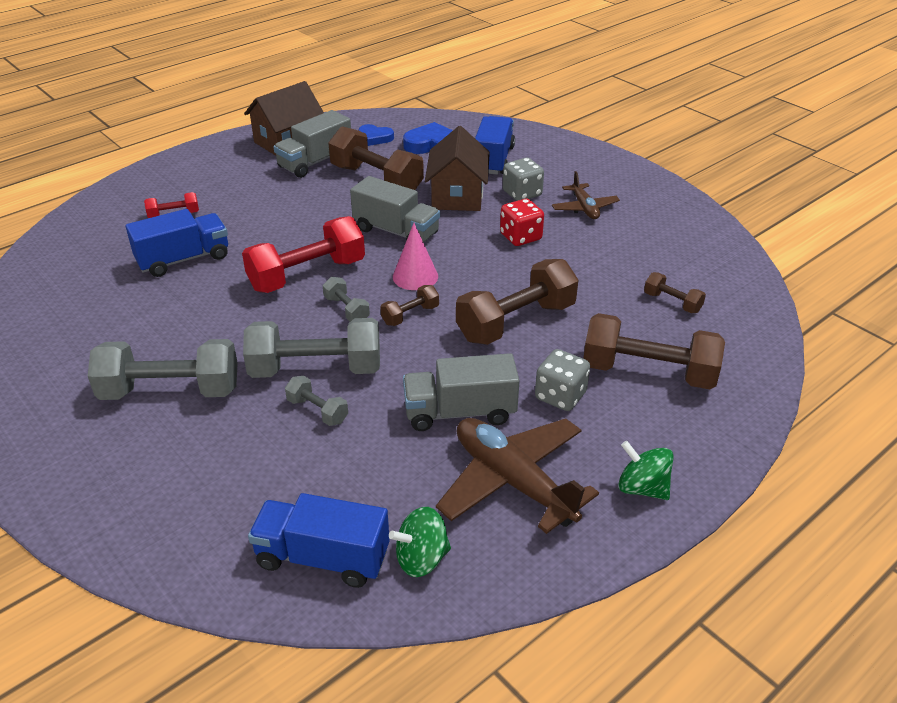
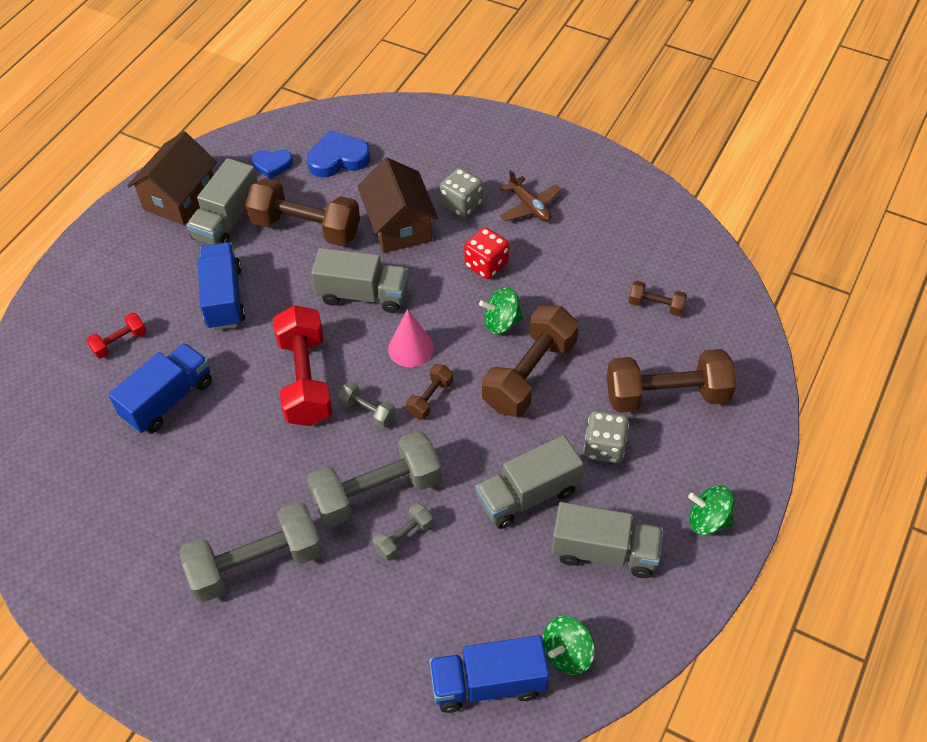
camera: 20 degrees left, 15 degrees up
(307, 275) = (305, 380): red dumbbell -> red dumbbell turned 45 degrees counterclockwise
(317, 411) = (403, 537): grey dumbbell -> grey dumbbell turned 60 degrees counterclockwise
(493, 160) = (411, 163): blue truck -> blue truck (224, 298)
(511, 279) = (501, 322): none -> green spinning top
(513, 481) = (604, 552): brown plane -> grey truck

